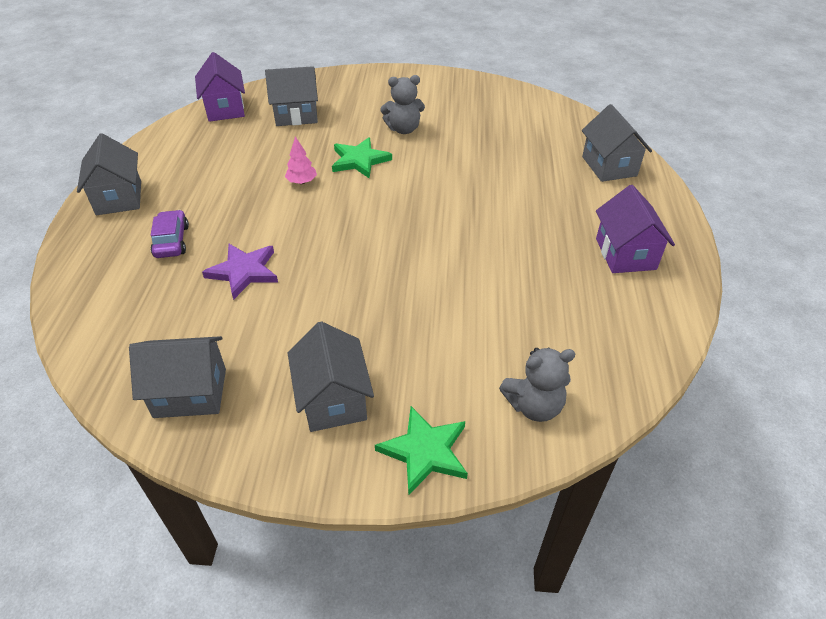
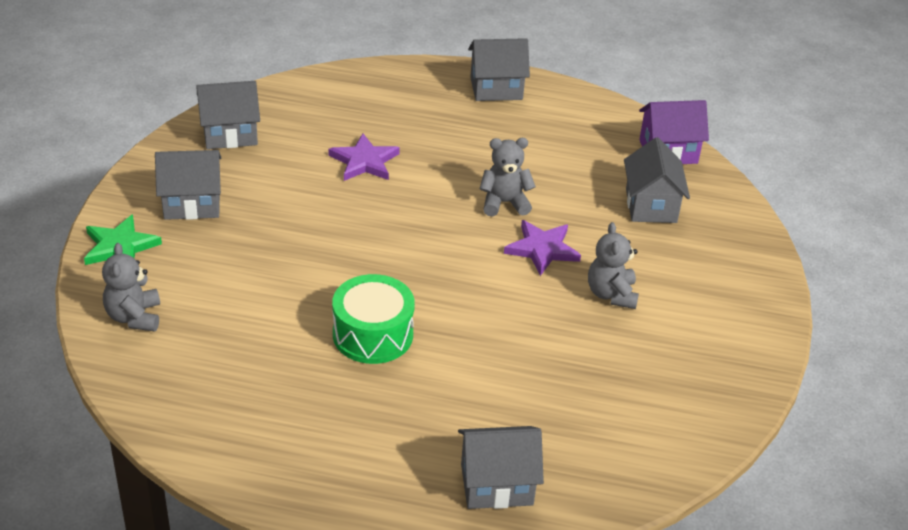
camera: 95 degrees right, 5 degrees down
(171, 241) = (420, 121): purple car -> none
(190, 393) = (230, 134): grey house -> grey house turned 75 degrees clockwise
(302, 182) = (504, 203): pink tree -> grey teddy bear
(359, 160) = (542, 249): green star -> purple star
(491, 236) = (373, 334): none -> green drum
(625, 254) = (311, 443): purple house -> none

